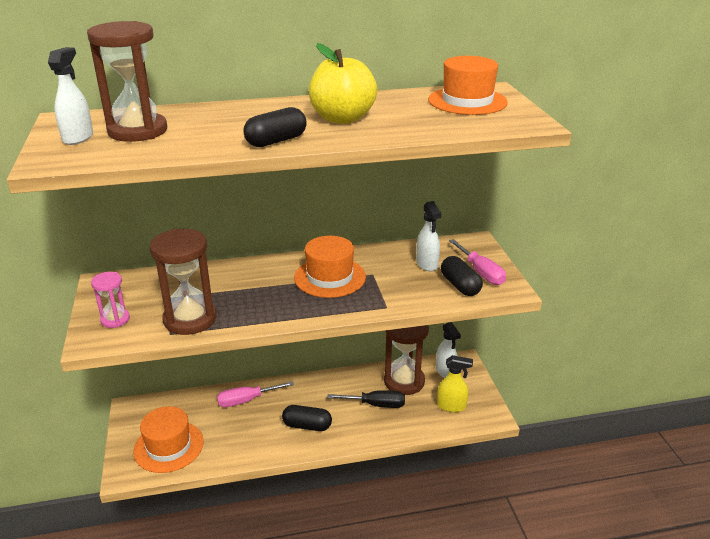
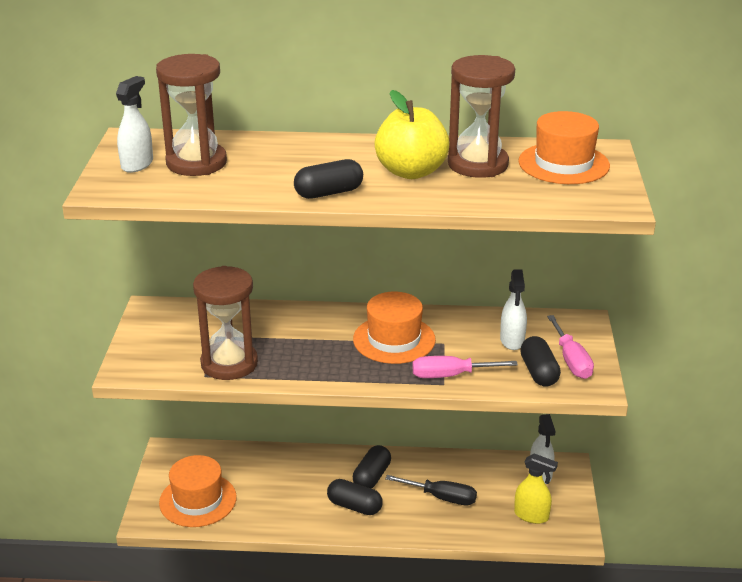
camera: 15 degrees right, 0 degrees up
(115, 319) = (154, 352): pink hourglass -> none
(246, 400) = (295, 466): pink screwdriver -> pink screwdriver (450, 375)
(313, 398) = (372, 477): none -> black capsule
(404, 381) = (485, 477): brown hourglass -> brown hourglass (478, 164)

